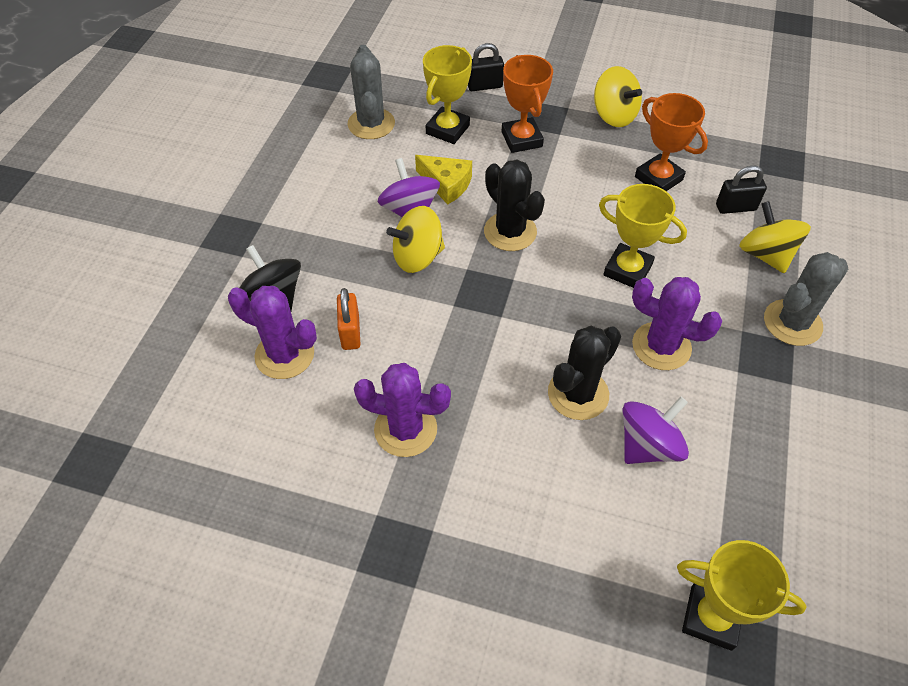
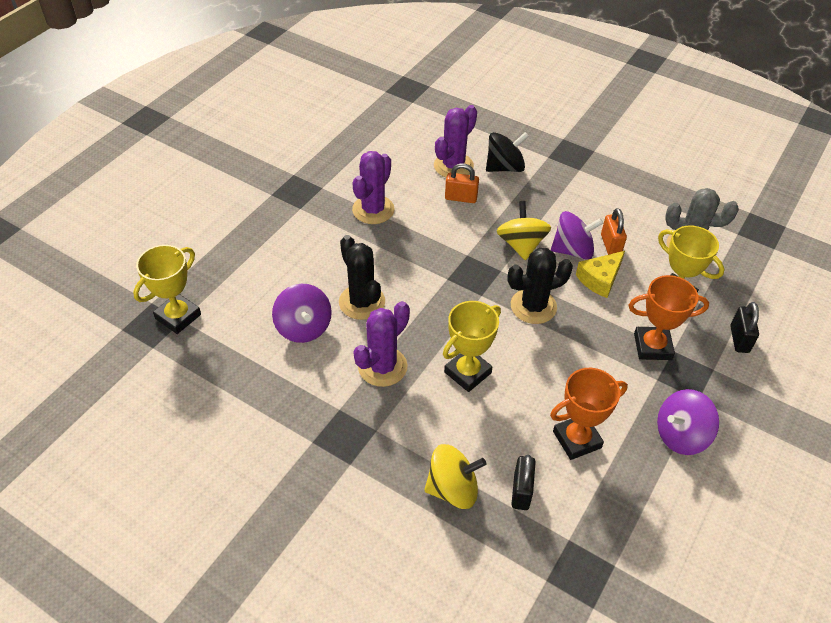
camera: 105 degrees right, 5 degrees down
(390, 181) = (610, 245): none -> orange padlock
(614, 115) = (680, 435): yellow spinning top -> purple spinning top
(792, 323) = (369, 472): grey cactus -> none

